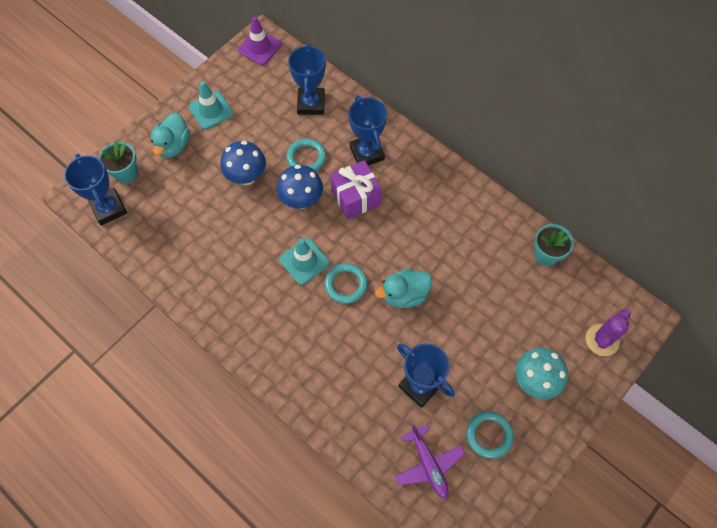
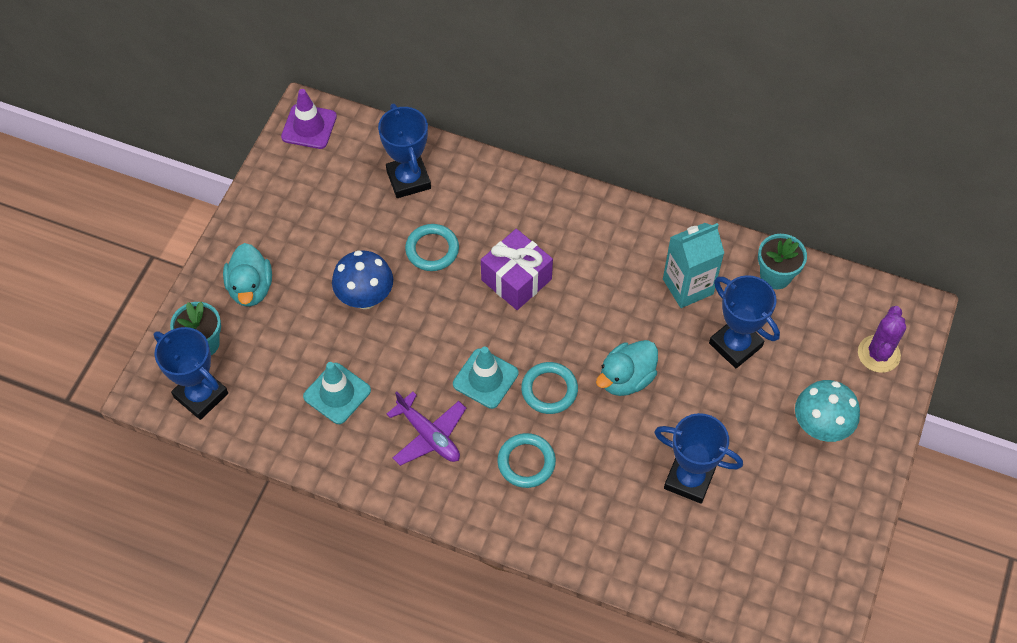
camera: 20 degrees left, 5 degrees down
(211, 110) = (280, 227): turquoise traffic cone -> turquoise traffic cone (337, 393)
(301, 200) = (449, 305): blue mushroom -> none
(367, 153) = (507, 220): blue trophy -> blue trophy (735, 345)
(428, 464) = (736, 565): purple plane -> purple plane (429, 435)
(477, 242) = (688, 286): none -> turquoise carton
(489, 435) = (792, 507): turquoise ring -> turquoise ring (526, 462)

